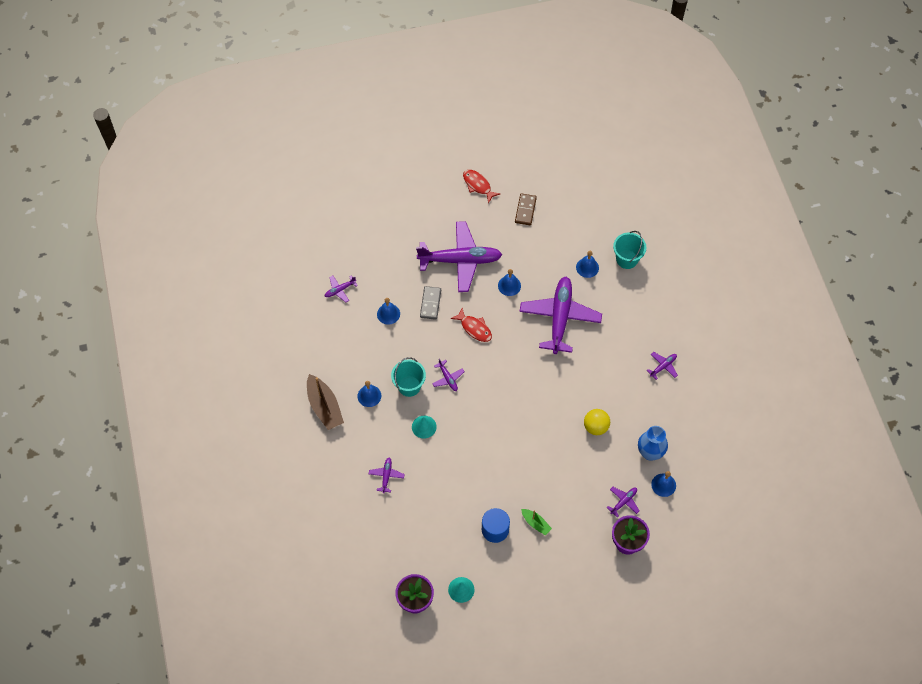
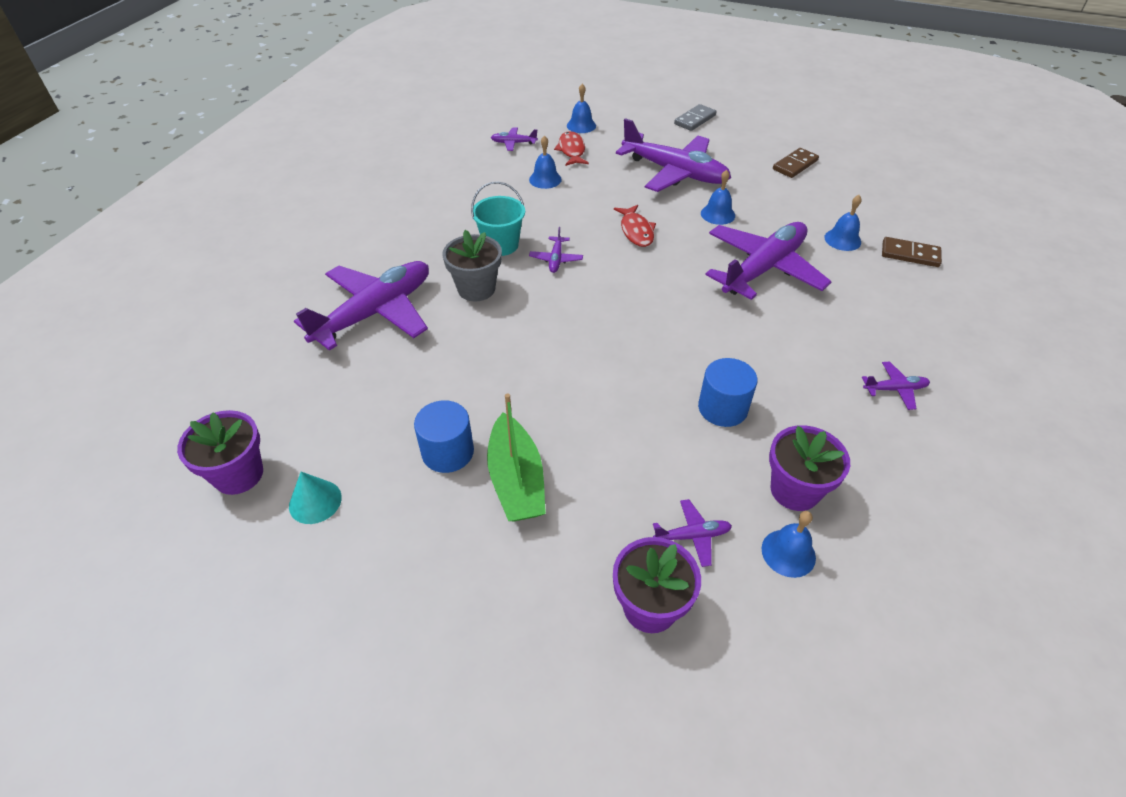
camera: 35 degrees right, 15 degrees down
(324, 407) = (385, 219): brown boat -> none
(369, 396) = (445, 232): blue bell -> blue bell (581, 125)
(386, 476) = (375, 312): purple plane -> purple plane, size x2.42
(424, 427) = (476, 289): turquoise cone -> grey flower pot
(430, 303) = (603, 191): grey domino -> grey domino (695, 120)
(478, 185) = (751, 129): red fish -> red fish (571, 150)
(535, 523) = (516, 480): green boat -> green boat, size x1.85
(595, 427) = (722, 408): yellow ball -> blue cylinder
(627, 259) = (910, 254): turquoise bucket -> brown domino
(650, 452) = (794, 490): blue vase -> purple flower pot

